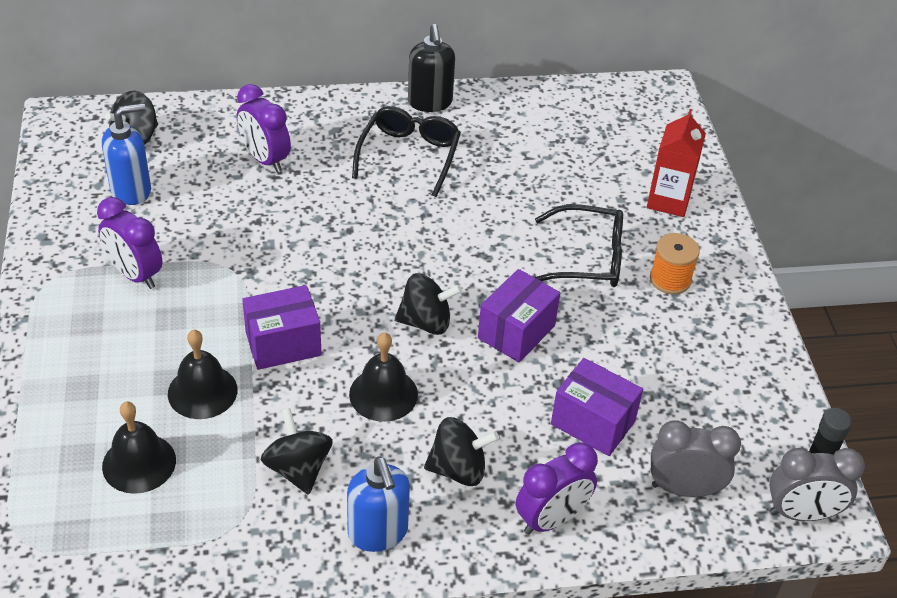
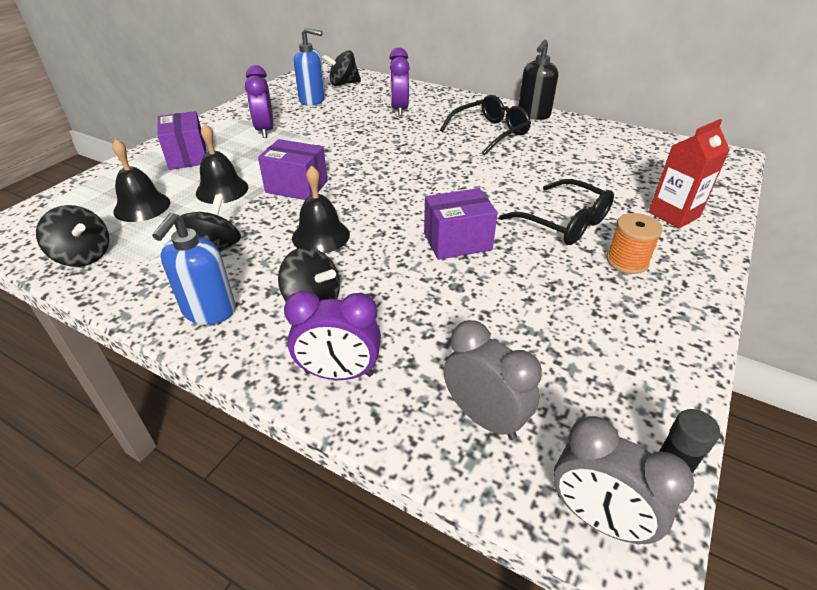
camera: 40 degrees right, 5 degrees down
(426, 322) = (399, 211): black spinning top -> black spinning top (84, 256)
(593, 423) = (453, 324): purple box -> purple box (187, 156)

